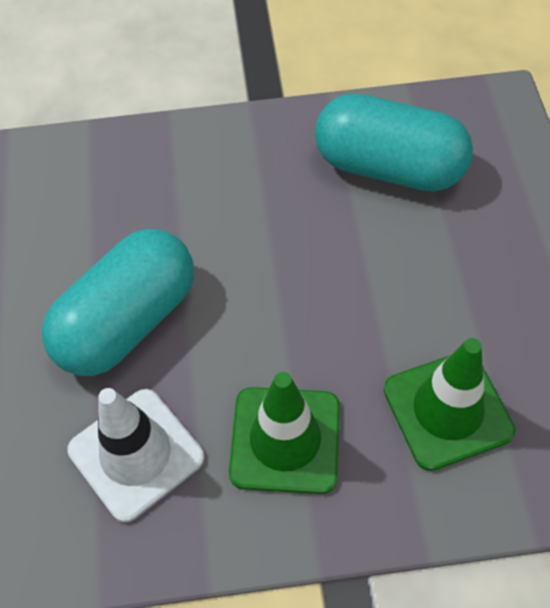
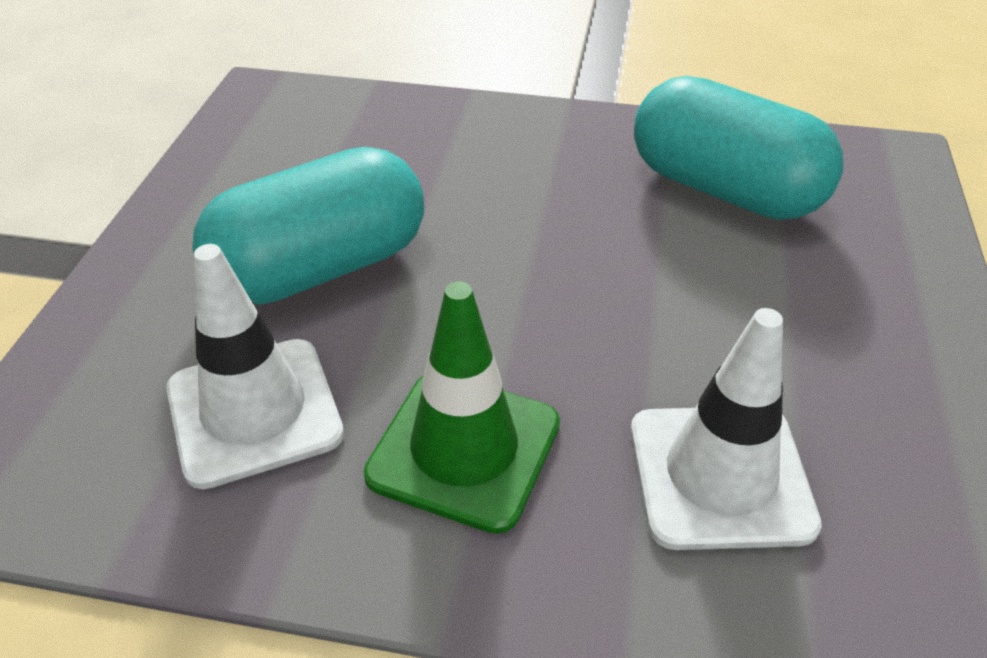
camera: 15 degrees right, 15 degrees down
(447, 410) = (720, 476): green traffic cone -> white traffic cone

